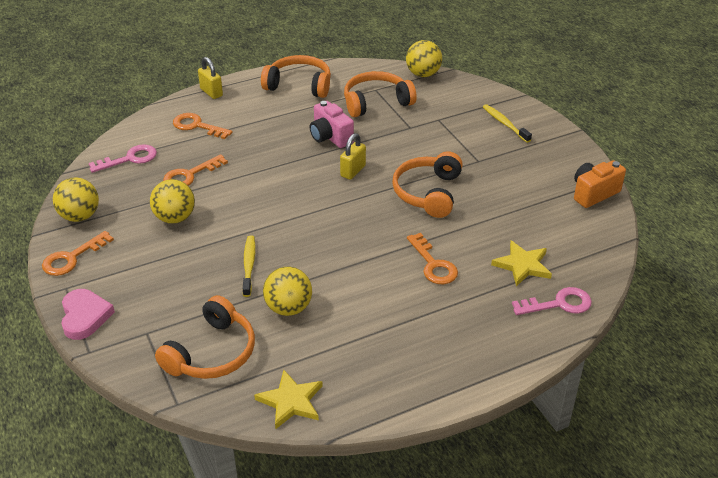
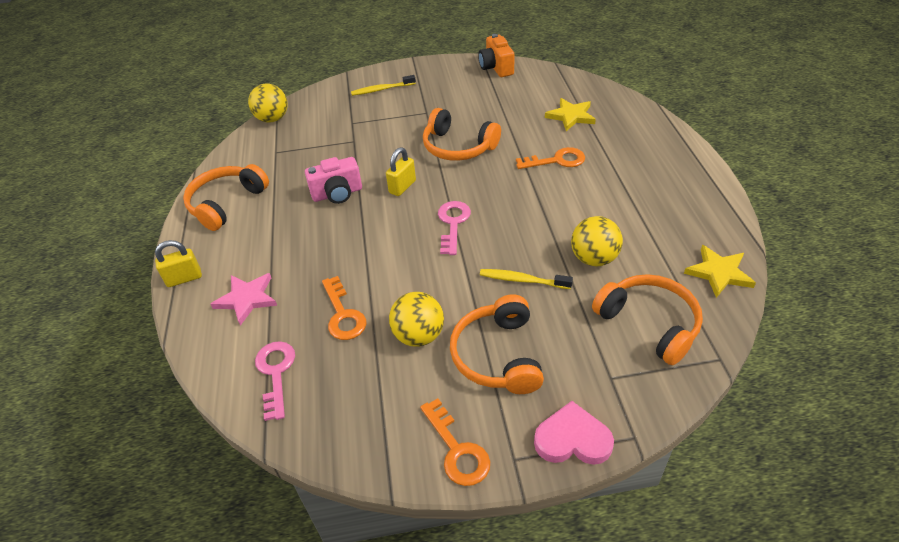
camera: 70 degrees left, 5 degrees up
(80, 216) = (373, 437): yellow ball -> none
(197, 126) = (247, 299): orange key -> pink star
(353, 171) = (402, 187): yellow padlock -> yellow padlock turned 75 degrees clockwise
(376, 102) = (298, 155): orange headphones -> orange headphones (497, 355)
(559, 304) = (619, 108): pink key -> pink key (453, 223)

